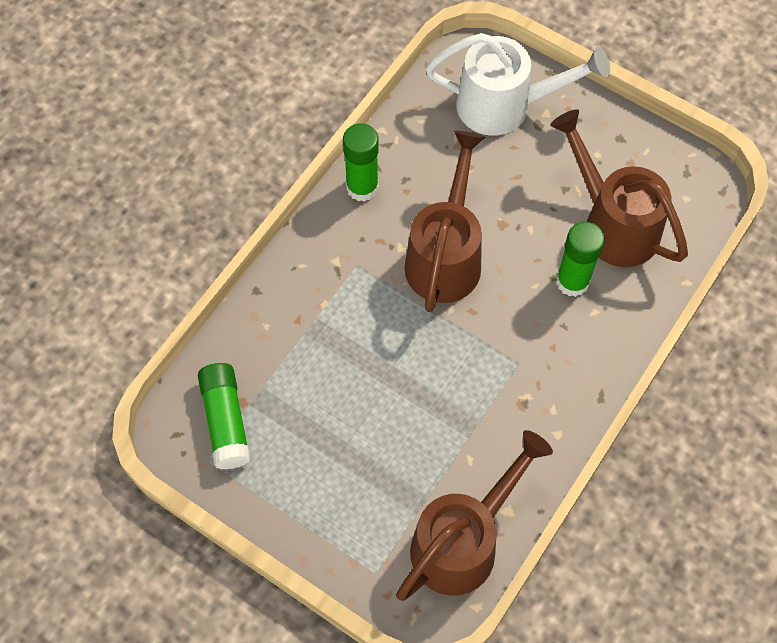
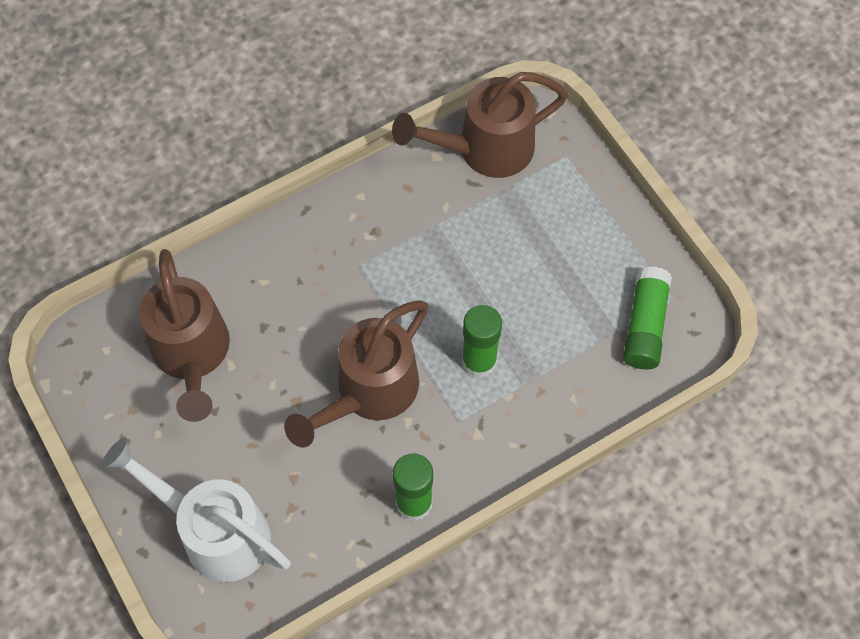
camera: 155 degrees left, 0 degrees up
(572, 281) = (266, 317): green glue stick -> green glue stick (479, 361)

